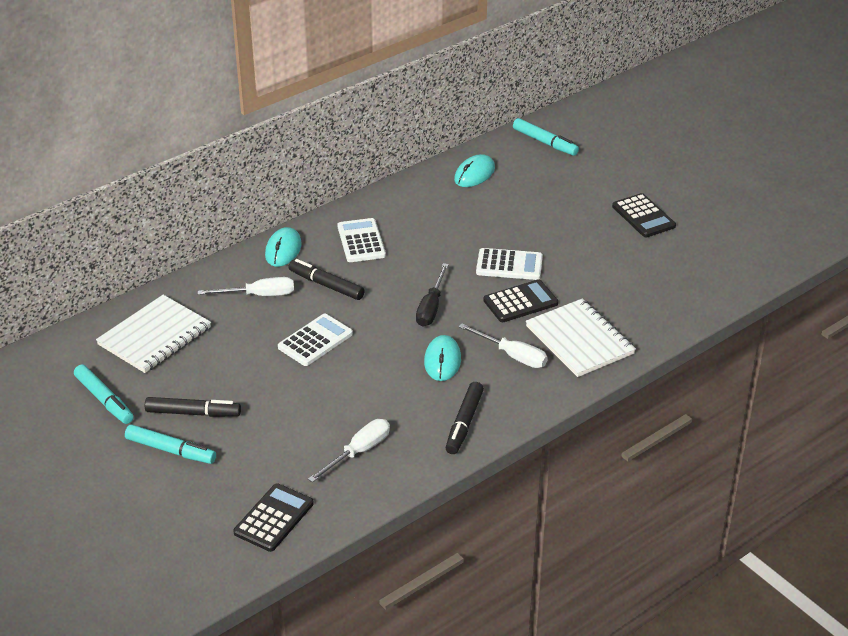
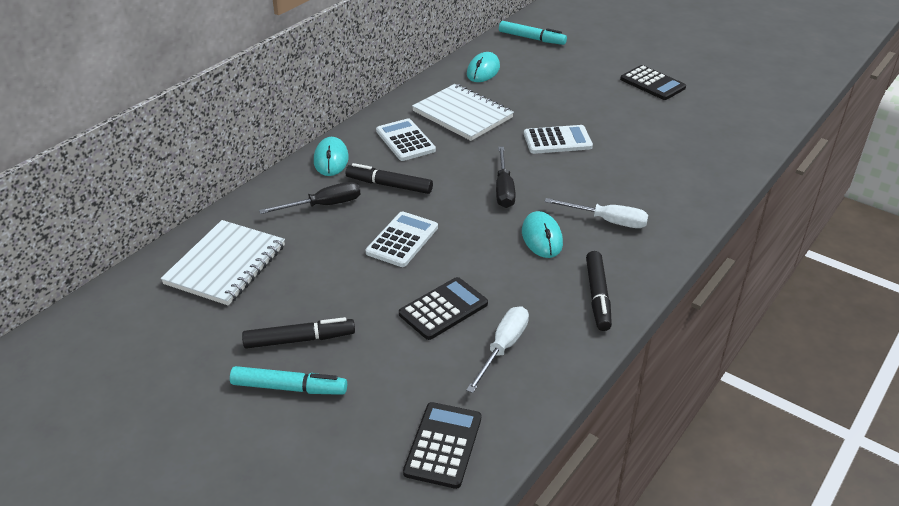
camera: 15 degrees left, 0 degrees up
(104, 400) = (190, 344): turquoise marker -> none
(259, 295) = (324, 205): white screwdriver -> black screwdriver
(520, 302) = (586, 171): black calculator -> black calculator (443, 309)
(579, 340) = (662, 196): white notebook -> white notebook (462, 114)

